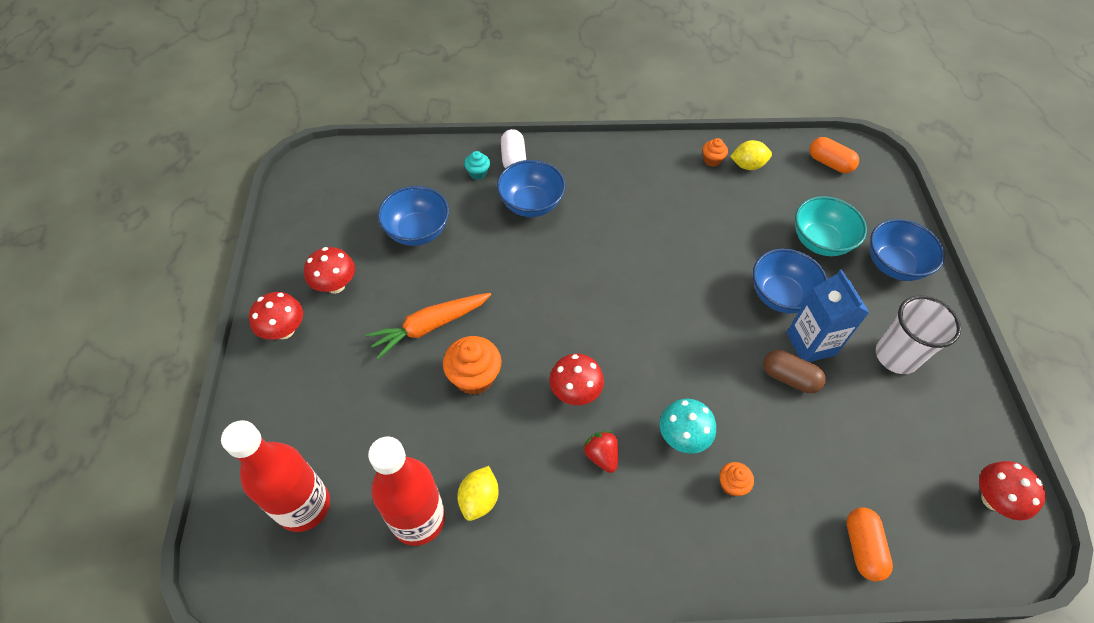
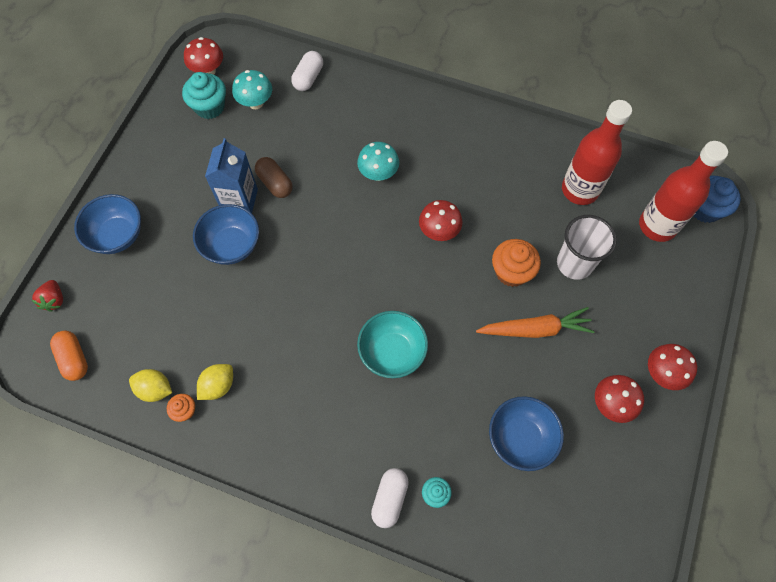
camera: 155 degrees left, 10 degrees up
(236, 559) = (705, 209): none -> blue cupcake
(479, 499) = (535, 187): yellow lemon -> yellow lemon (218, 386)
(531, 204) = (396, 428): blue bowl -> none
(601, 456) = (440, 183): red strawberry -> red strawberry (54, 300)
(732, 484) = (363, 135): orange cupcake -> none
(820, 241) = (158, 280): turquoise bowl -> turquoise bowl (392, 352)
(862, 547) = (308, 78): orange capsule -> white capsule
(894, 476) = (256, 103): none -> turquoise mushroom
(896, 356) = (185, 168): white cup -> white cup (574, 263)
(942, 445) = (209, 107): none -> turquoise cupcake

